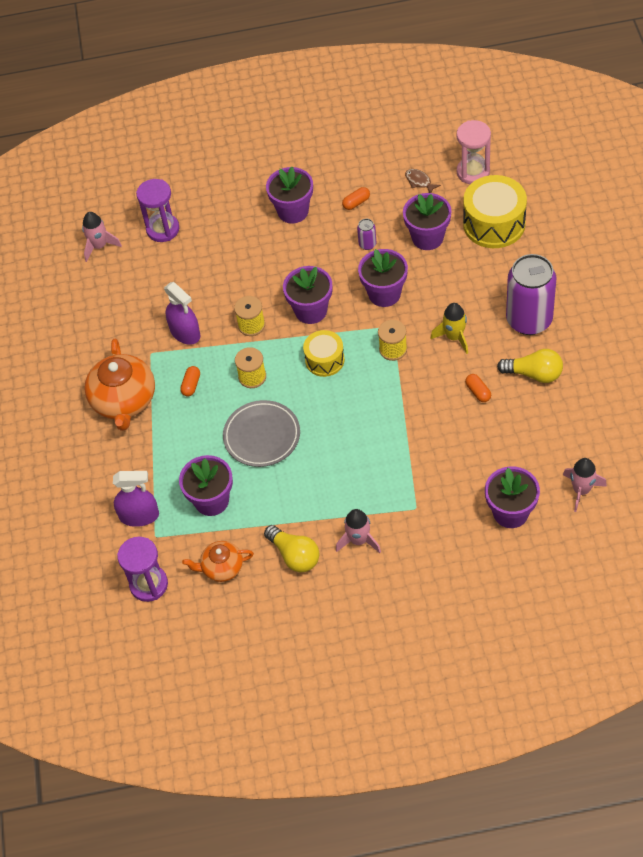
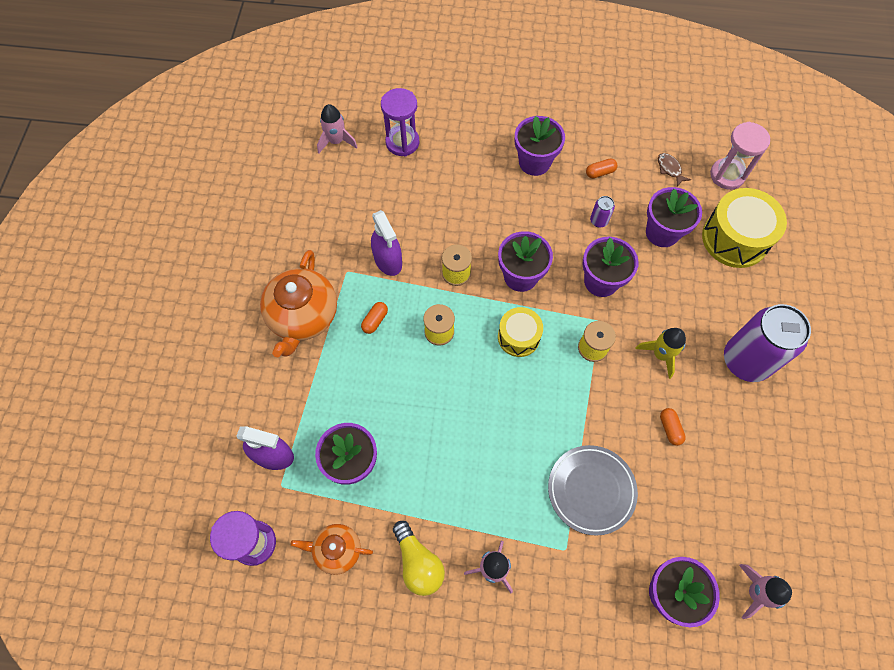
camera: 10 degrees right, 10 degrees up
(262, 436) = (428, 404): grey plate -> grey plate (591, 490)
(534, 374) = (736, 427): yellow light bulb -> none

